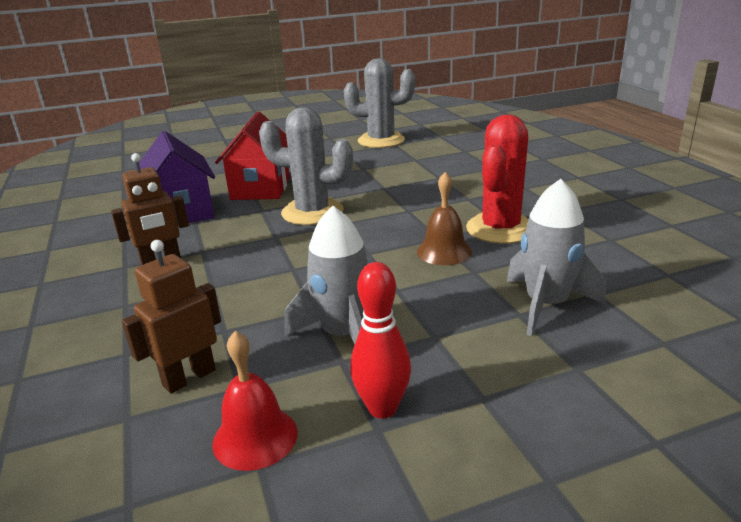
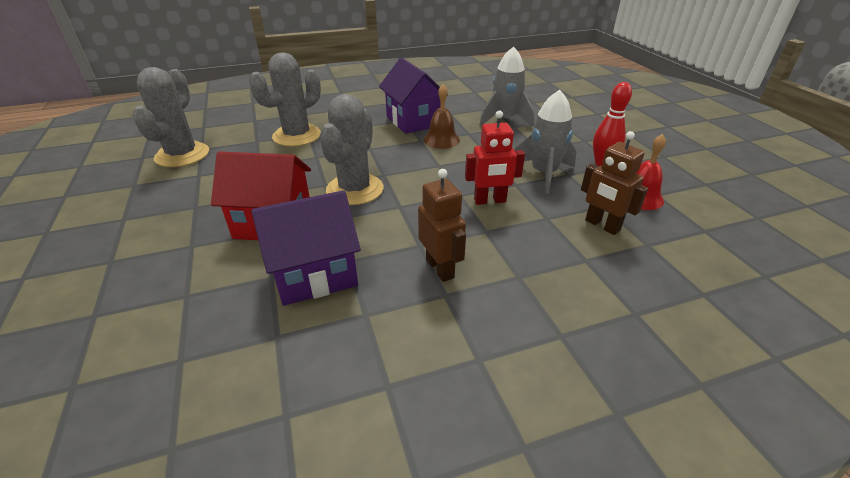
camera: 90 degrees left, 10 degrees up
(274, 289) = (490, 201): none -> red robot
(431, 173) = (297, 136): none -> grey cactus
(500, 229) = (413, 121): red cactus -> purple house

